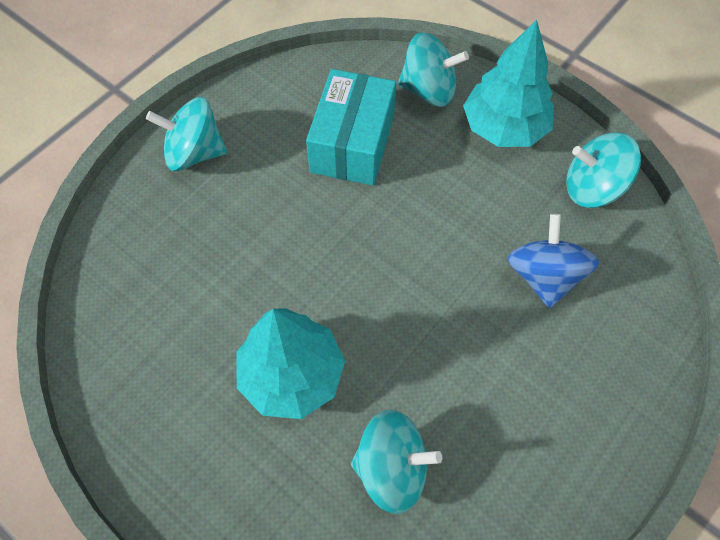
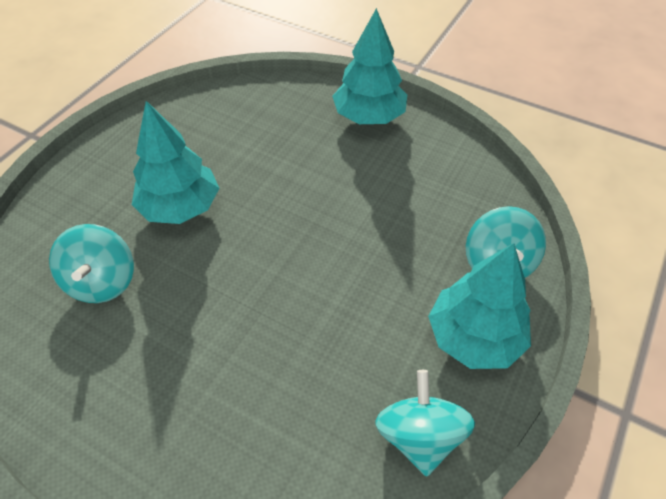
camera: 80 degrees right, 10 degrees down
(194, 153) = (369, 116): turquoise spinning top -> turquoise tree
(352, 143) = (410, 212): turquoise box -> none
(544, 276) = (295, 388): blue spinning top -> none

